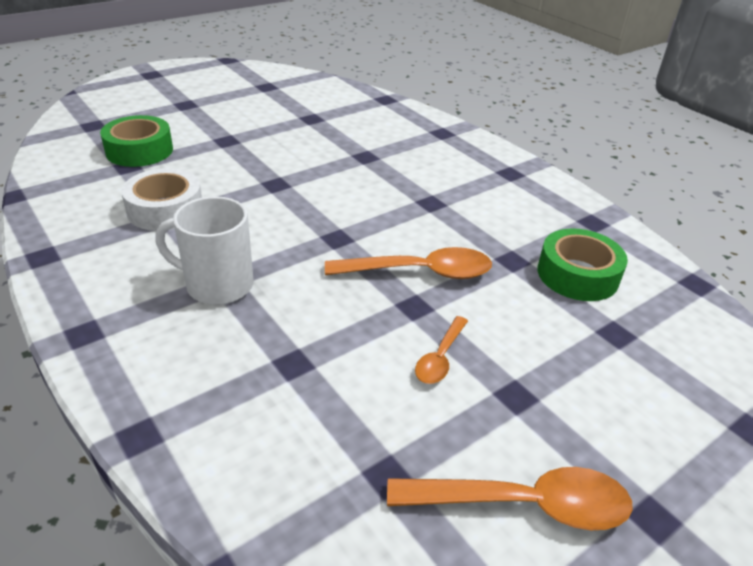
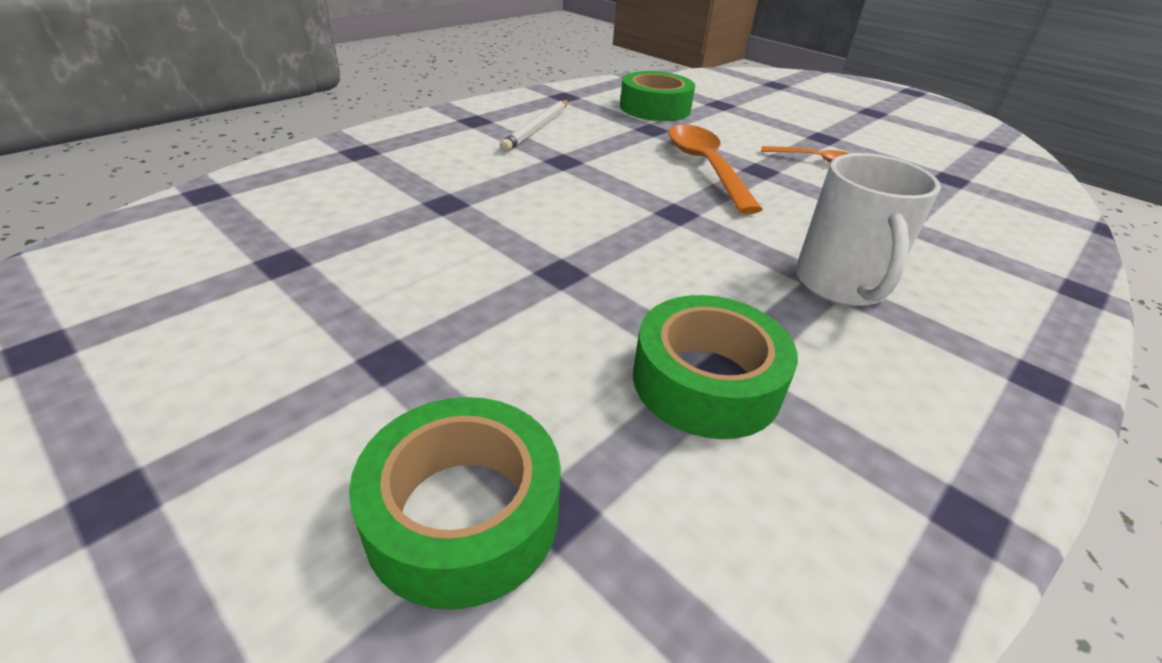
camera: 100 degrees left, 0 degrees up
(165, 209) = (706, 381): white tape -> green tape
(498, 198) = (537, 128): none -> white pencil
(523, 504) = (911, 140): orange spoon -> none

